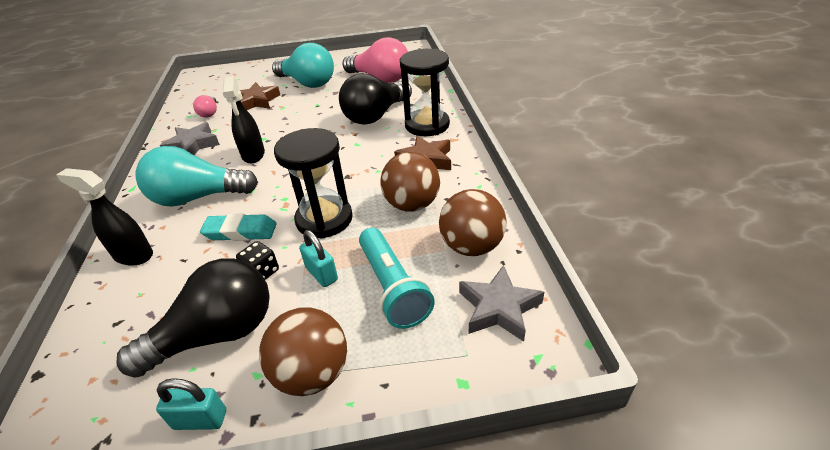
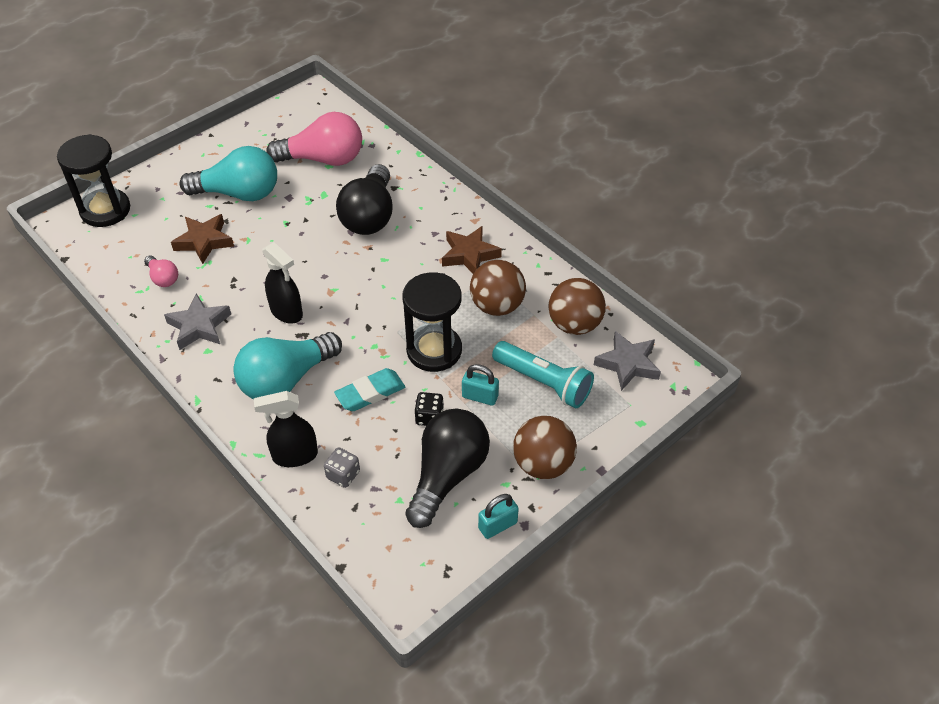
camera: 35 degrees left, 10 degrees up
(143, 288) = (343, 475): none -> grey dice
(427, 125) = (435, 211): black hourglass -> black hourglass (105, 210)

